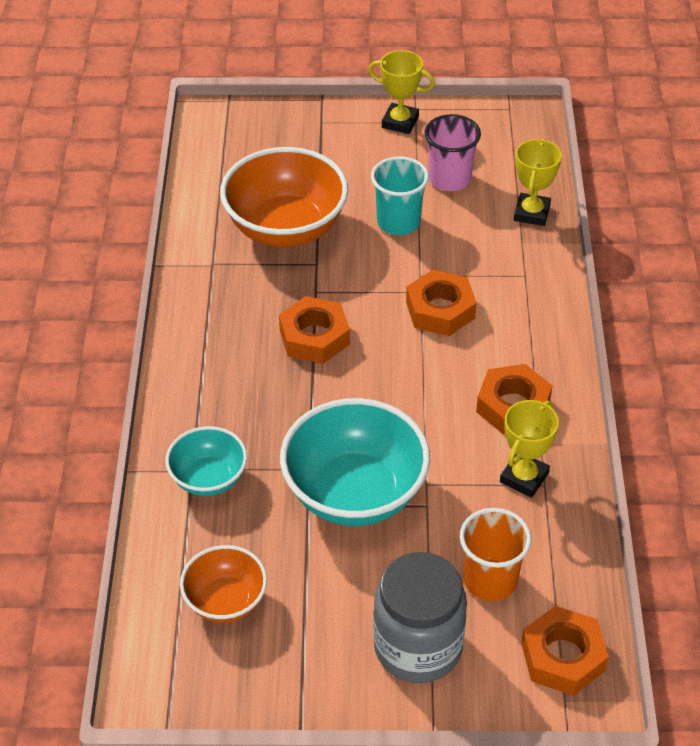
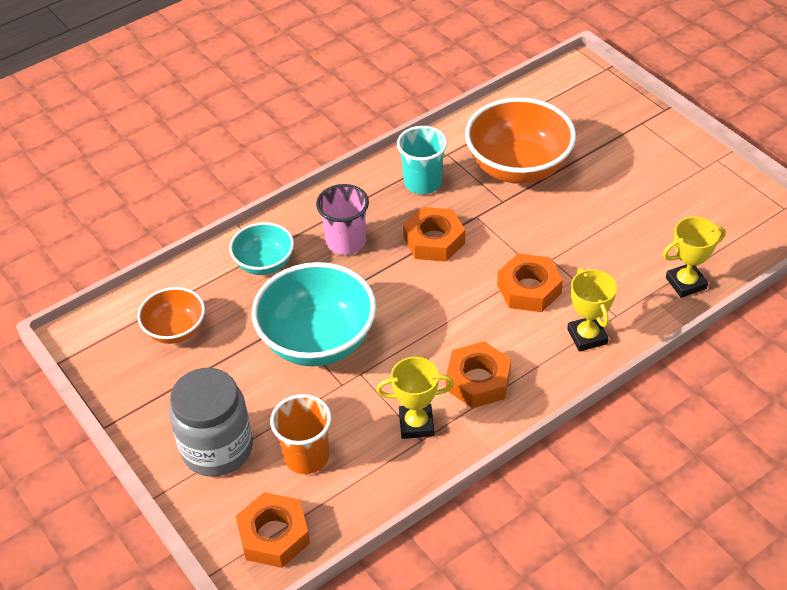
camera: 55 degrees right, 0 degrees up
(398, 222) = (590, 218): turquoise cup -> turquoise cup (423, 183)
(400, 122) = (692, 160): yellow trophy -> yellow trophy (587, 336)
(450, 179) = (666, 219): pink cup -> pink cup (346, 242)

